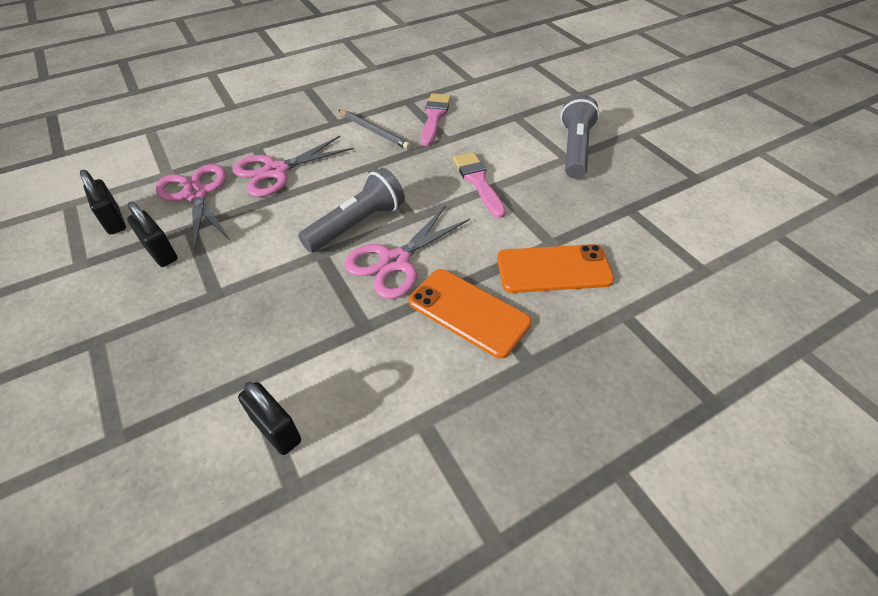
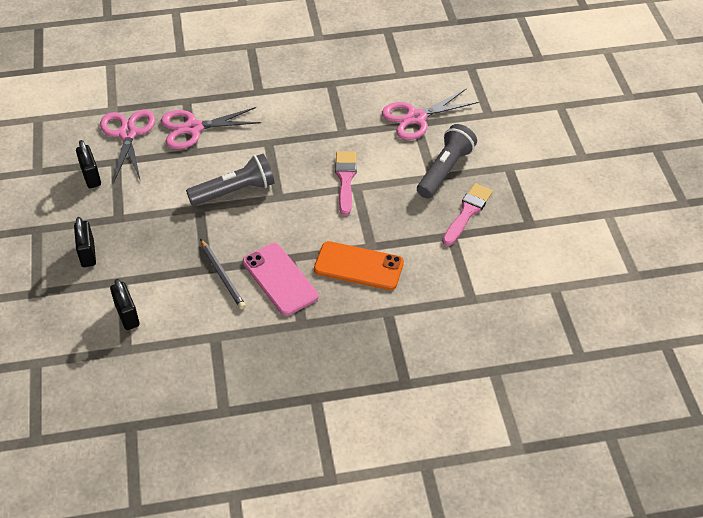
camera: 20 degrees right, 0 degrees up
(114, 221) = (65, 141): black padlock -> black padlock (88, 254)
(374, 131) = (286, 109): grey pencil -> grey pencil (222, 276)
(395, 261) = (248, 228): pink scissors -> pink scissors (416, 118)
(434, 117) = (344, 106): pink brush -> pink brush (467, 212)
(468, 312) = (280, 279): orange phone -> pink phone

